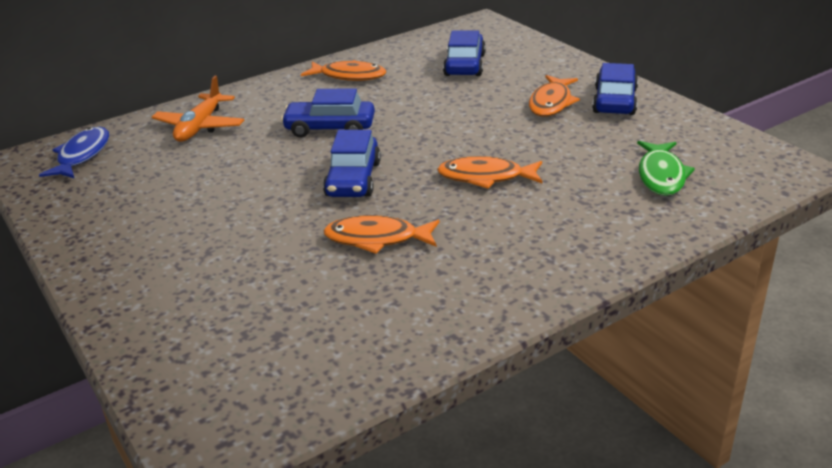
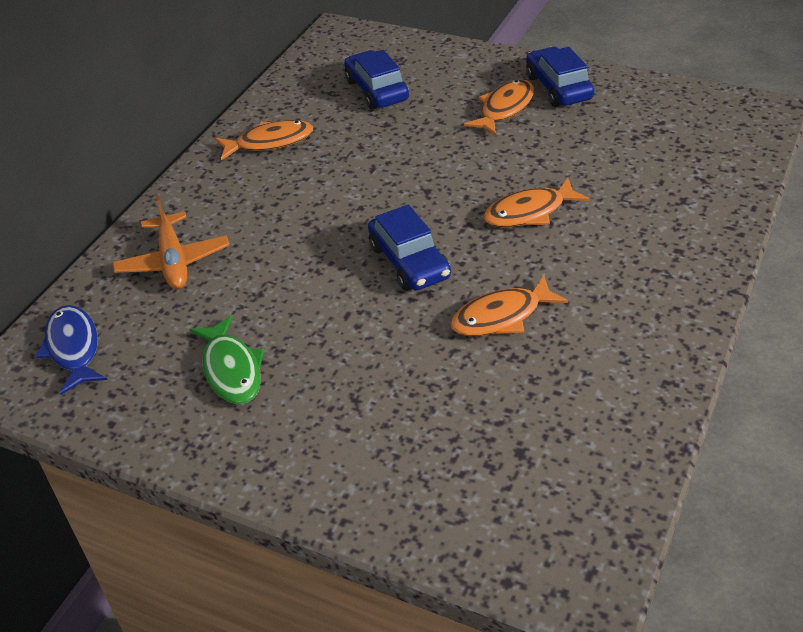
camera: 30 degrees left, 10 degrees up
(330, 128) = (320, 212): blue car -> none
(551, 103) = (504, 109): orange fish -> orange fish turned 135 degrees counterclockwise
(661, 176) = (672, 155): green fish -> green fish (231, 370)

